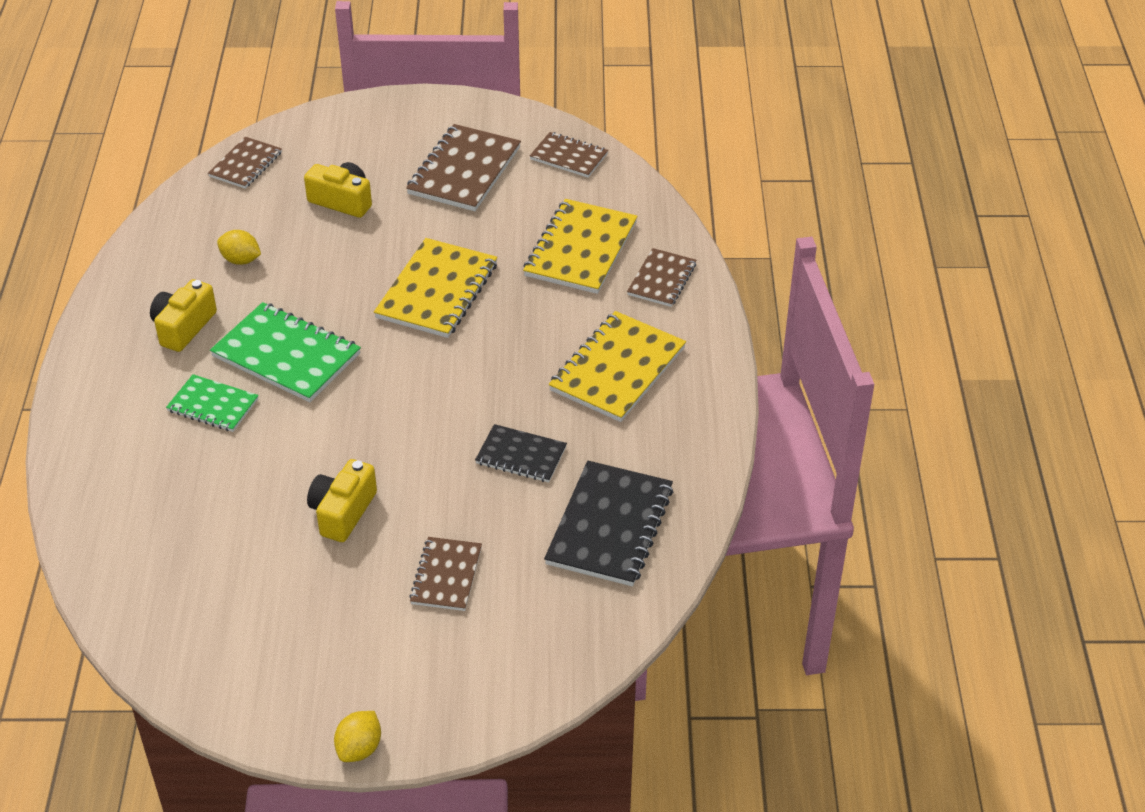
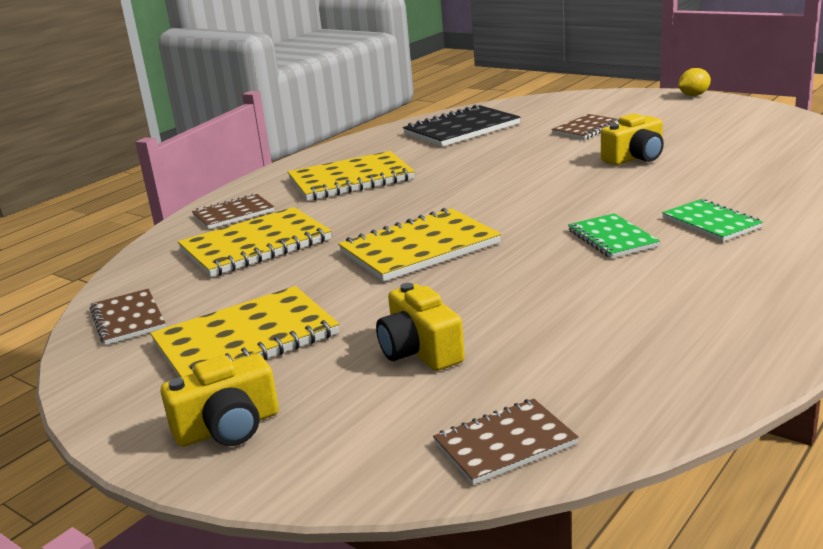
camera: 140 degrees left, 20 degrees down
(183, 327) = (714, 281): yellow camera -> yellow camera (228, 427)
(241, 260) = (603, 324): yellow lemon -> none
(286, 355) = (612, 238): green notebook -> green notebook, size x0.59
(464, 171) = (246, 339): brown notebook -> yellow notebook
(521, 455) = (477, 158): black notebook -> none

